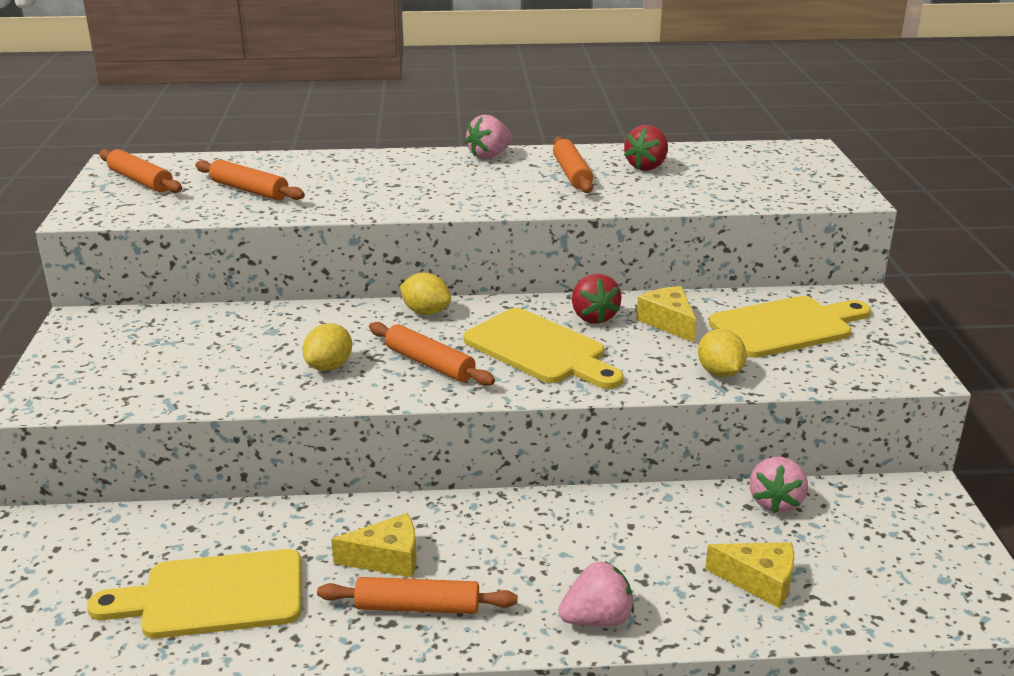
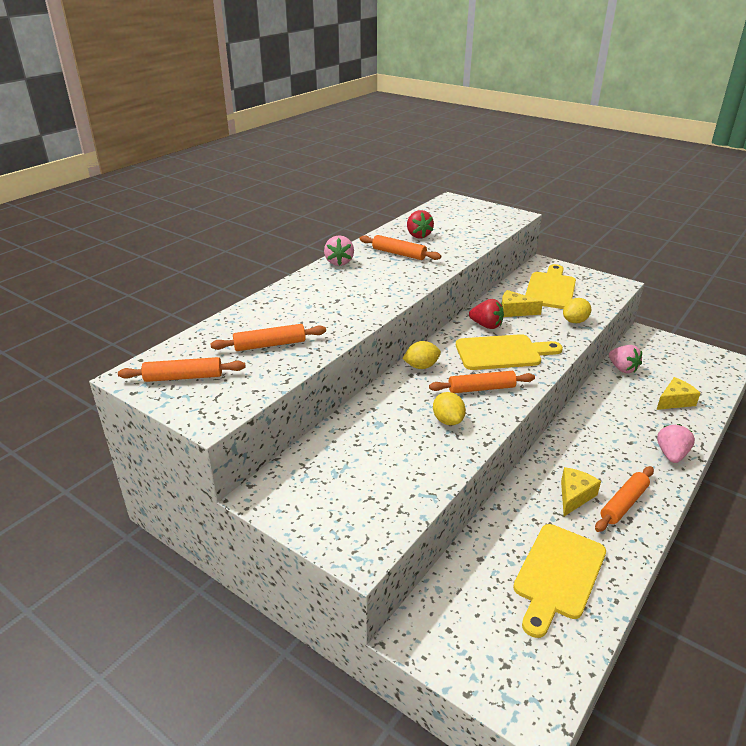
camera: 50 degrees left, 5 degrees up
(719, 373) = (575, 321): yellow lemon -> yellow lemon turned 60 degrees counterclockwise

